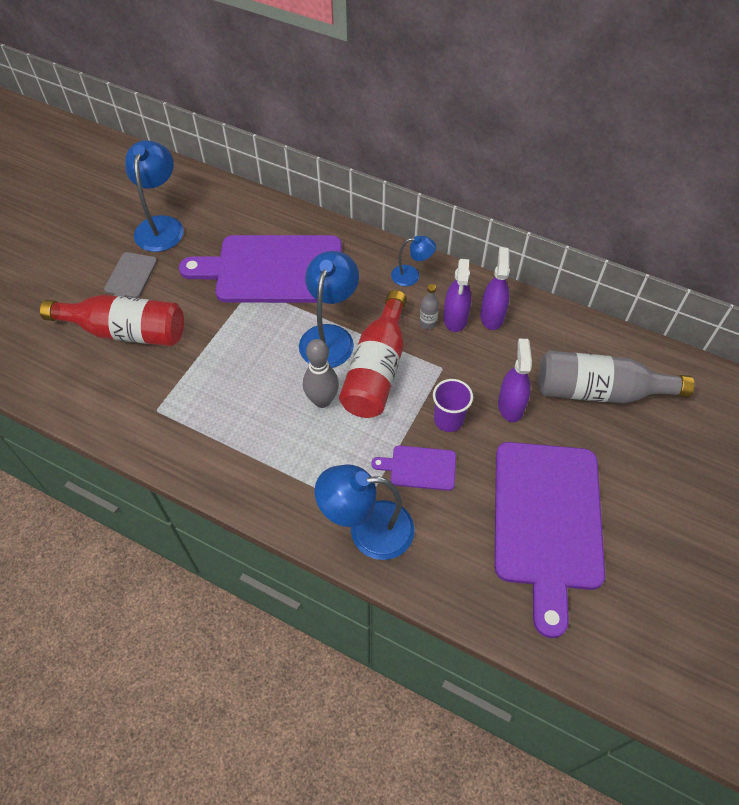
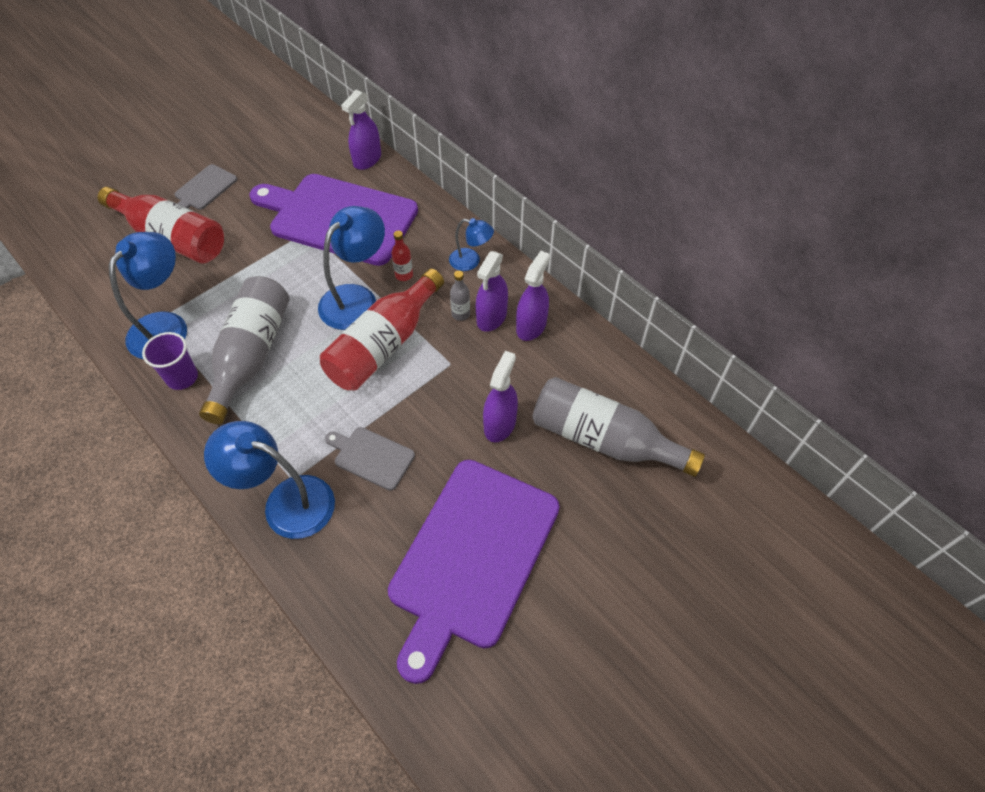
camera: 20 degrees right, 0 degrees up
(161, 226) = (259, 148): blue lamp -> blue lamp (165, 326)
(263, 415) = (251, 355): none -> grey bottle
(269, 210) = (367, 159): none -> purple spray bottle
(322, 400) = (314, 359): grey bowling pin -> none
(360, 304) = (404, 275): none -> red bottle
(419, 468) = (371, 457): purple cutting board -> grey cutting board
(448, 420) = (427, 418): purple cup -> purple cup (182, 377)

